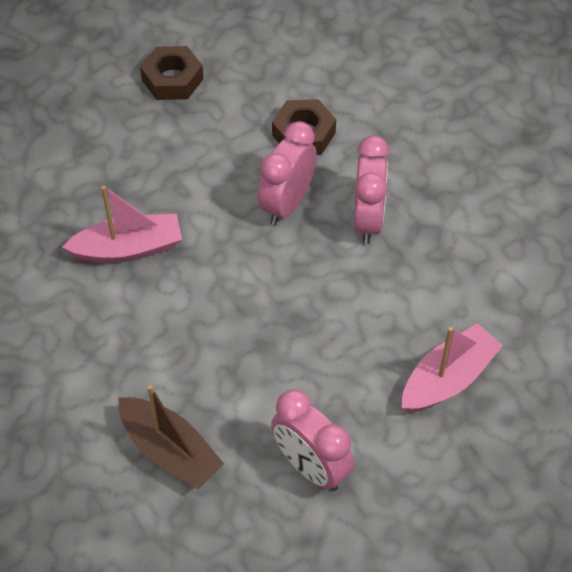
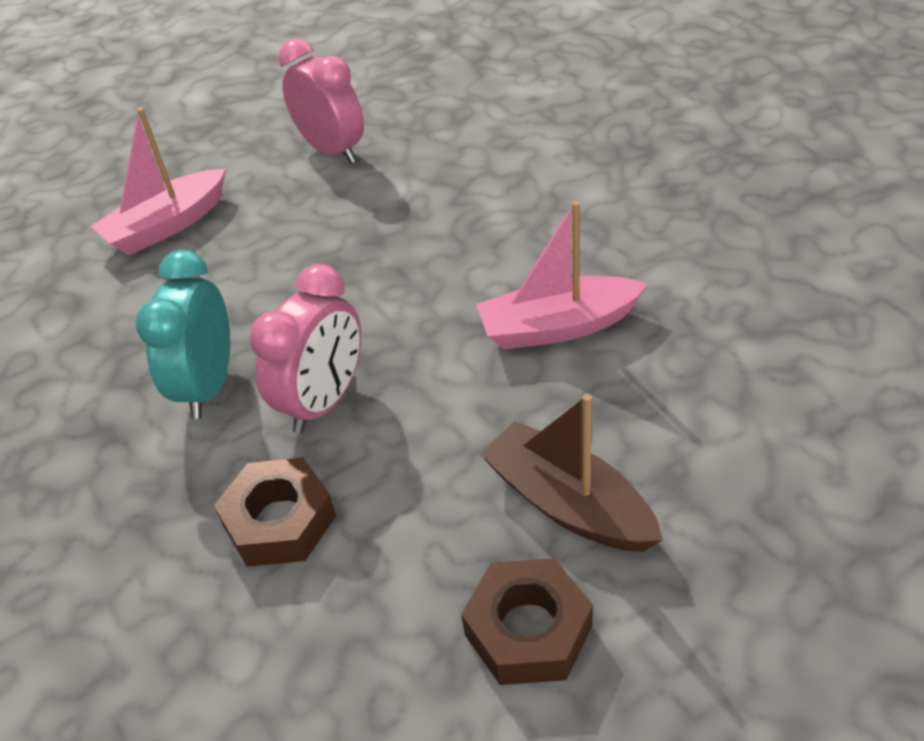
camera: 175 degrees left, 10 degrees down
(170, 451) = (477, 150): brown boat -> brown boat (568, 504)
(367, 220) = (208, 386): pink clock -> turquoise clock

